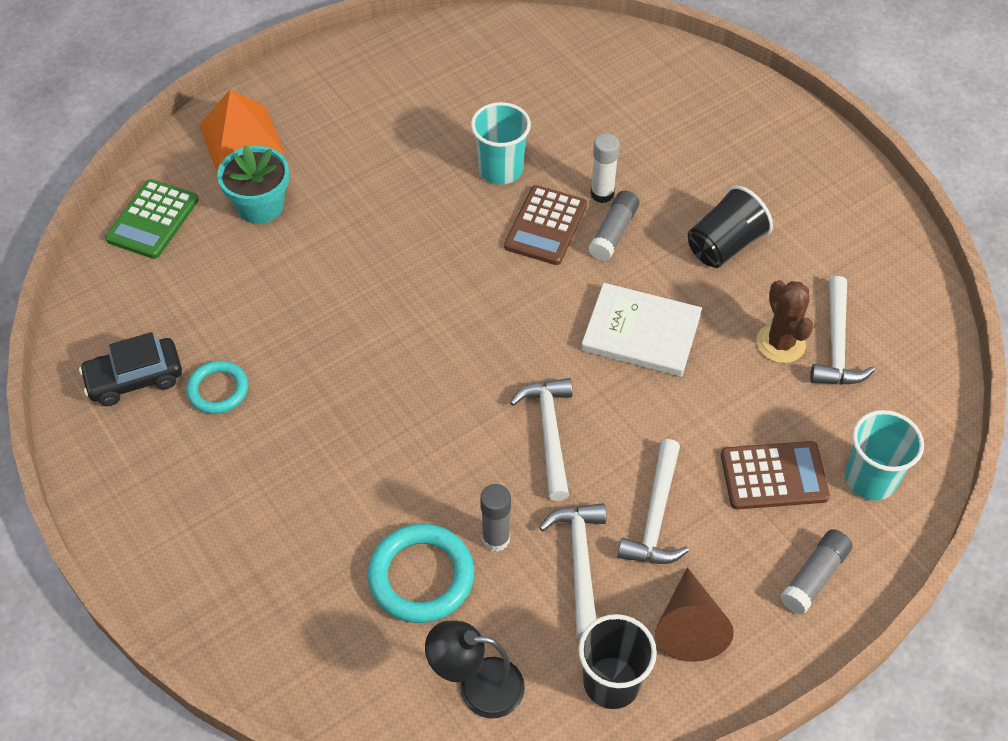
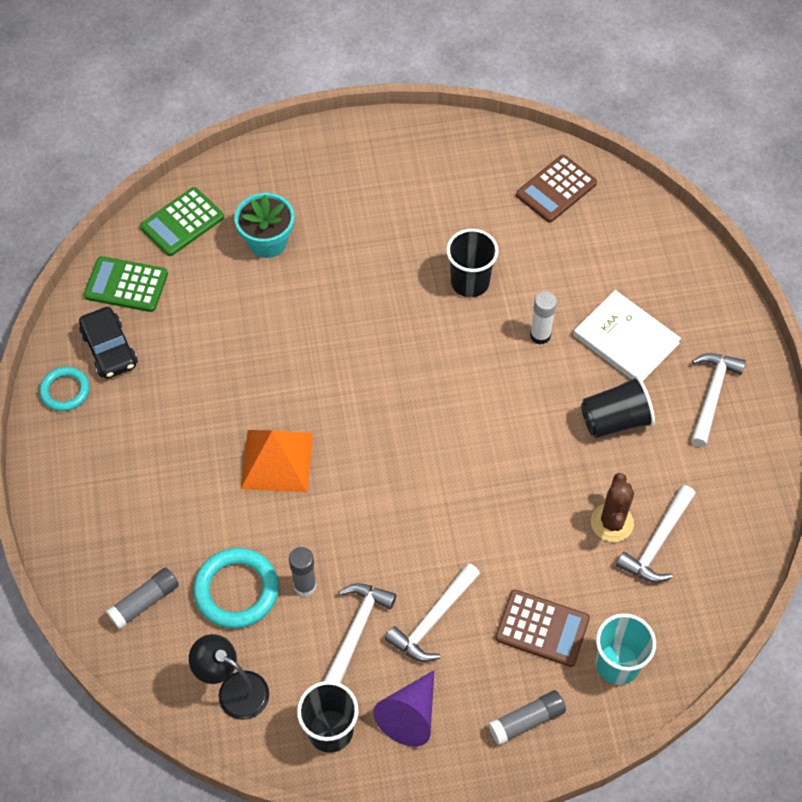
camera: 25 degrees right, 5 degrees up
(120, 305) = (126, 285): none -> green calculator
(135, 378) = (109, 349): black car -> black car turned 120 degrees counterclockwise
(218, 390) = (164, 383): turquoise ring -> turquoise ring (65, 391)
(241, 139) = (281, 177): orange pyramid -> orange pyramid (277, 460)
(500, 169) = (470, 282): turquoise cup -> black cup
(546, 226) = (479, 346): brown calculator -> brown calculator (556, 189)
(549, 433) = (388, 520): white hammer -> white hammer (712, 395)
(613, 233) = (530, 373): grey glue stick -> grey glue stick (145, 602)
(641, 333) = (505, 467): white book -> white book (626, 339)
(689, 627) = (410, 715): brown cone -> purple cone

